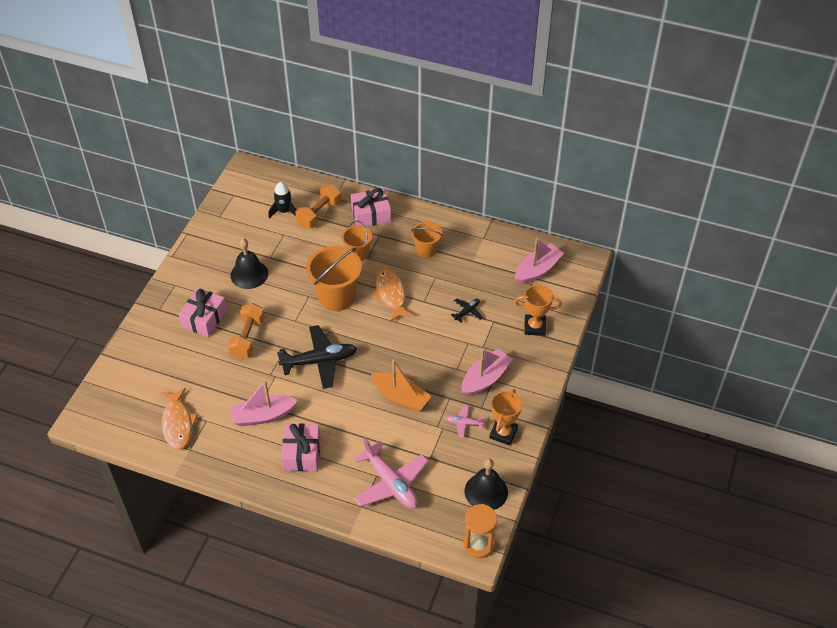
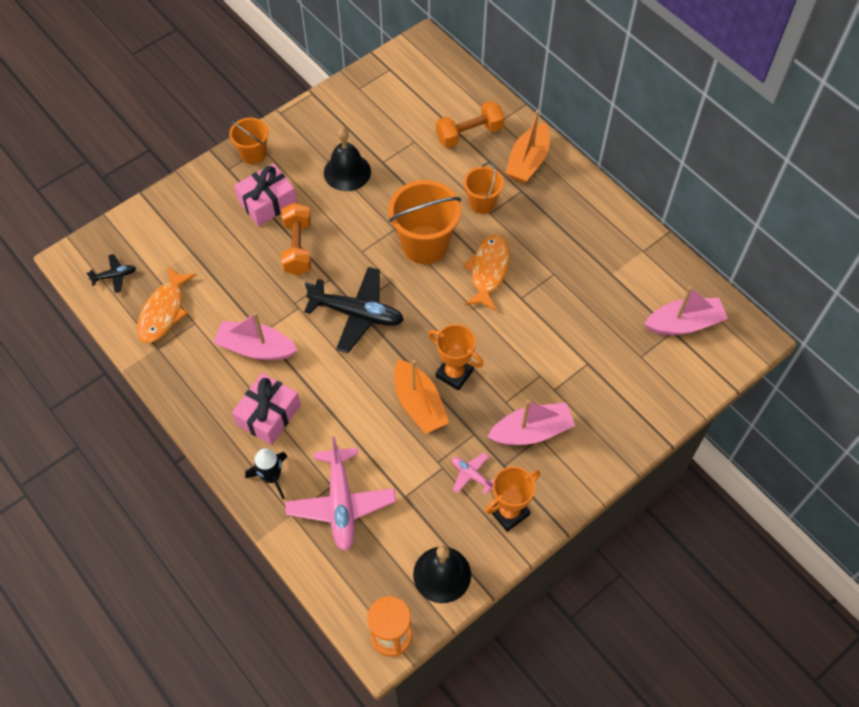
camera: 30 degrees right, 10 degrees up
(247, 338) = (298, 247): orange dumbbell -> orange dumbbell turned 45 degrees counterclockwise
(284, 211) = (432, 114): black rocket -> black rocket (272, 477)
(371, 215) = (528, 161): pink gift -> orange boat
(426, 250) = (564, 235): orange bucket -> orange bucket (253, 154)
(467, 312) = (564, 336): black plane -> black plane (114, 276)
(534, 327) = (633, 395): orange trophy -> orange trophy (454, 373)

